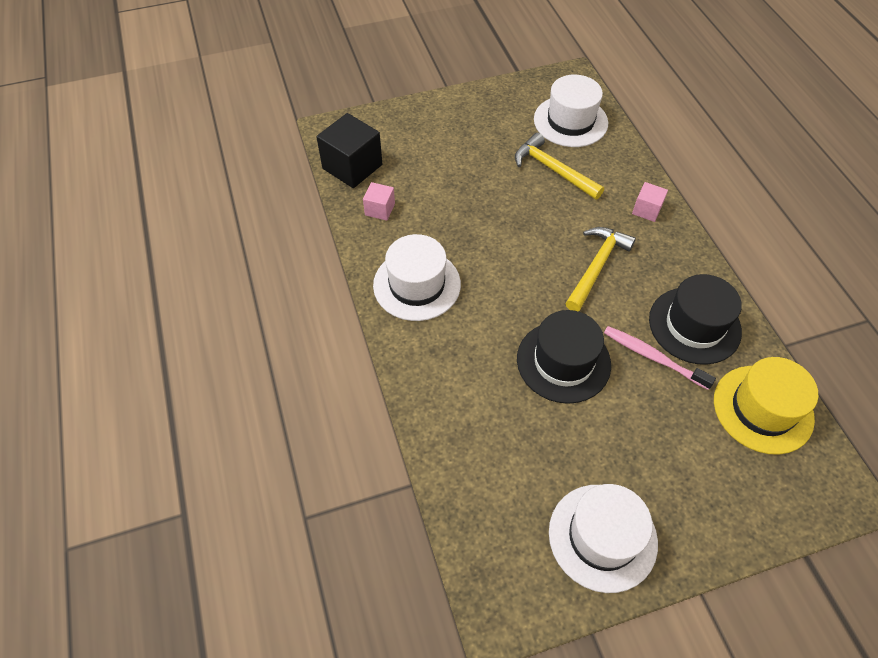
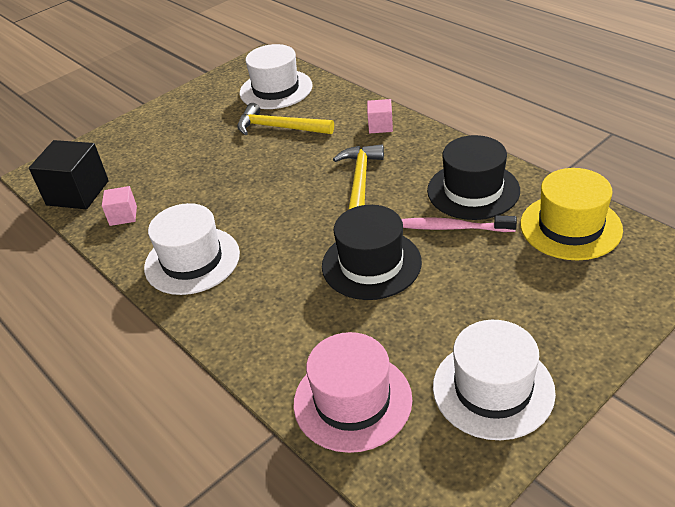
camera: 20 degrees left, 15 degrees down
(484, 488) = (352, 401): none -> pink hat

